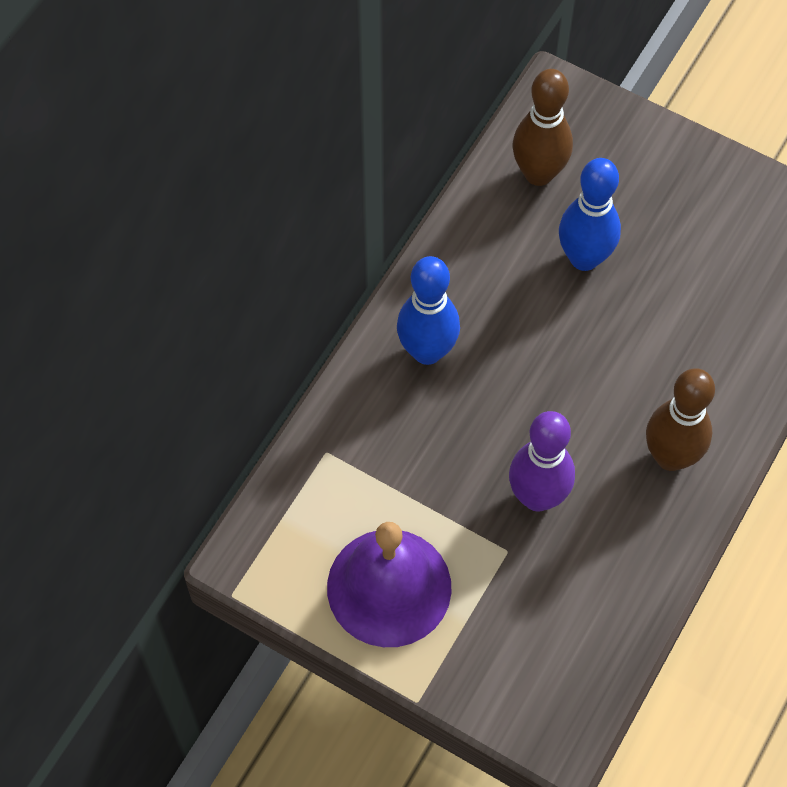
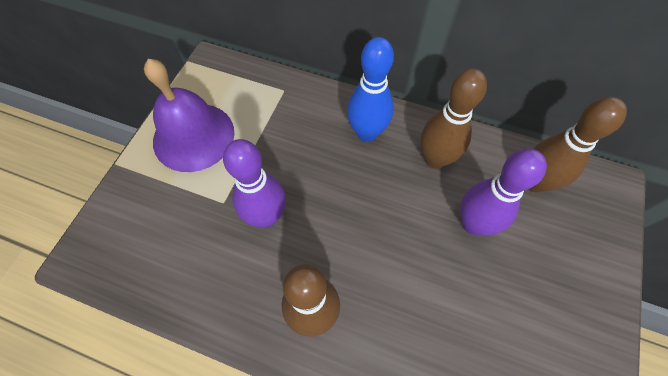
camera: 80 degrees right, 0 degrees up
(485, 276) = (435, 159): none -> brown bowling pin
(584, 258) = (473, 224): blue bowling pin -> purple bowling pin

